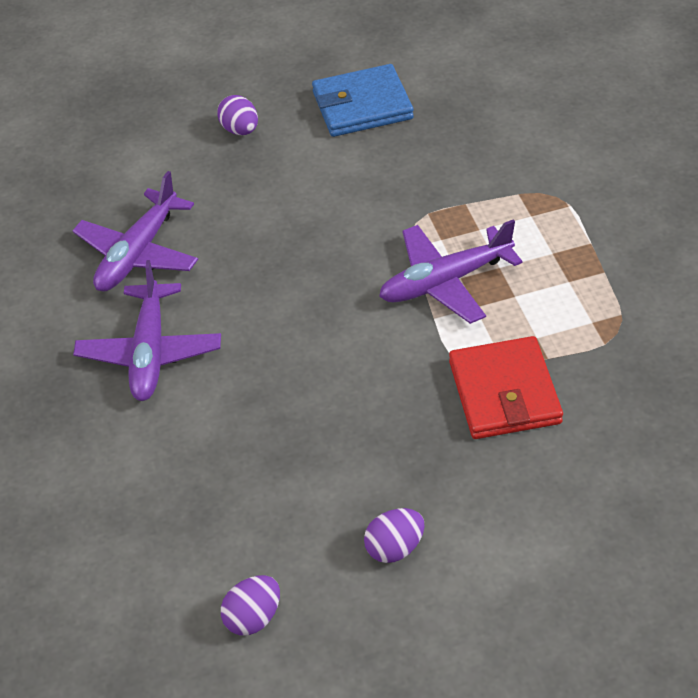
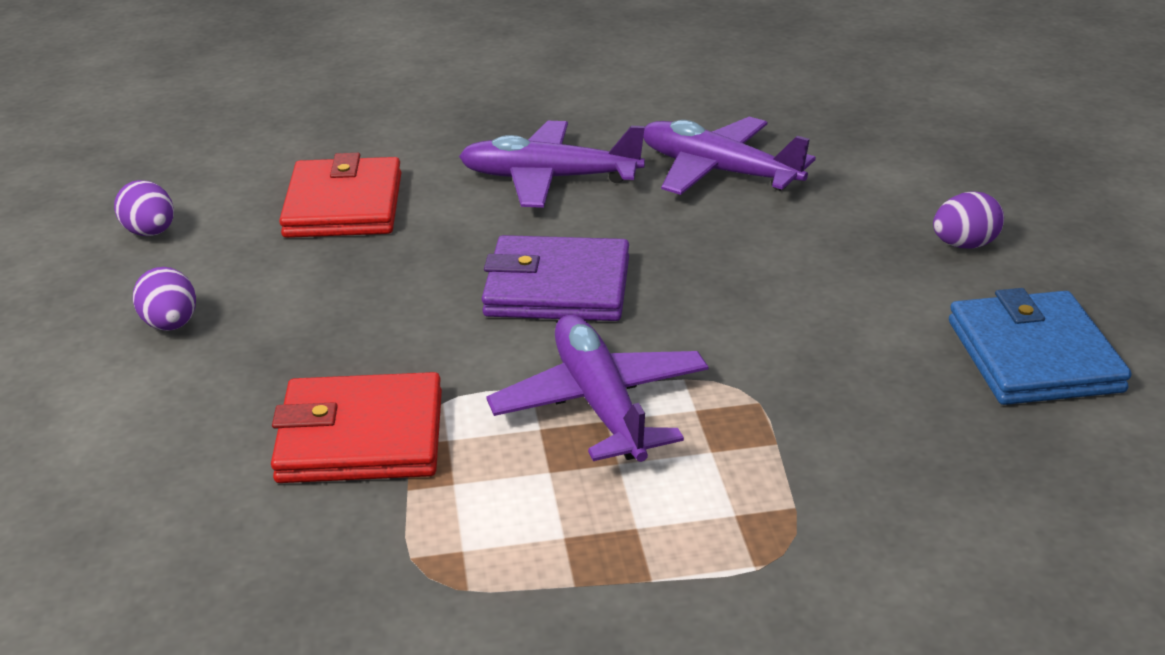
camera: 95 degrees right, 15 degrees down
(199, 482) = (344, 205): none -> red wallet
(313, 322) = (557, 287): none -> purple wallet

